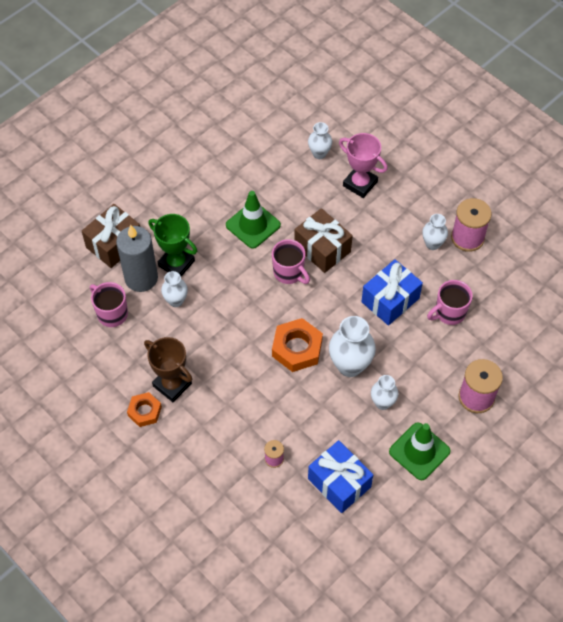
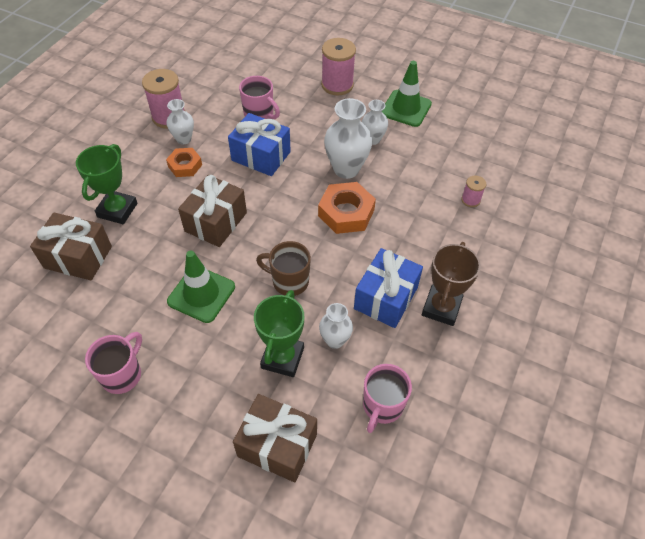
camera: 110 degrees left, 5 degrees down
(141, 278) = (318, 391): grey candle -> none
(144, 411) = (486, 323): orange nut -> orange nut (185, 165)
(241, 285) = (289, 281): none -> brown mug
(289, 273) = (257, 242): pink mug -> pink mug (122, 374)
(319, 154) = (78, 257): white vase -> brown gift
(339, 483) = (465, 151): blue gift -> blue gift (385, 298)
(360, 184) = (117, 210): pink trophy -> green trophy

